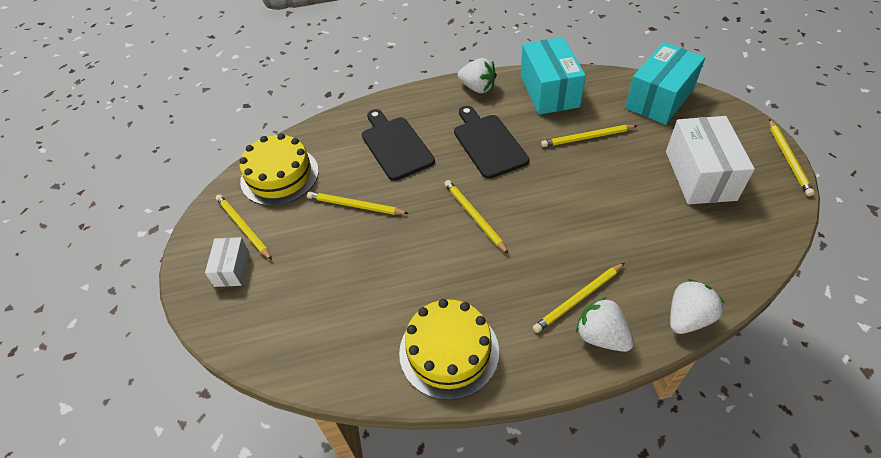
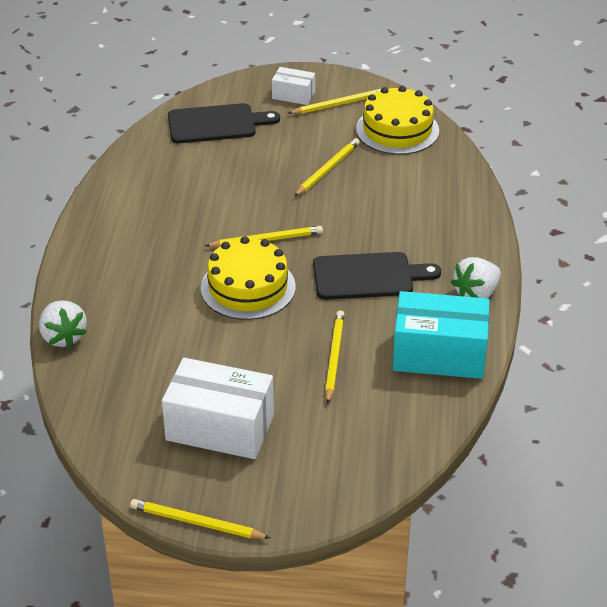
camera: 105 degrees right, 10 degrees down
(395, 146) = (401, 209): black cutting board -> black cutting board (216, 124)
(449, 351) = (133, 192): yellow cake -> yellow cake (248, 287)
(578, 299) = (129, 277): yellow pencil -> none
(601, 336) = (85, 278): white strawberry -> none
(659, 99) = (371, 453): turquoise box -> none

